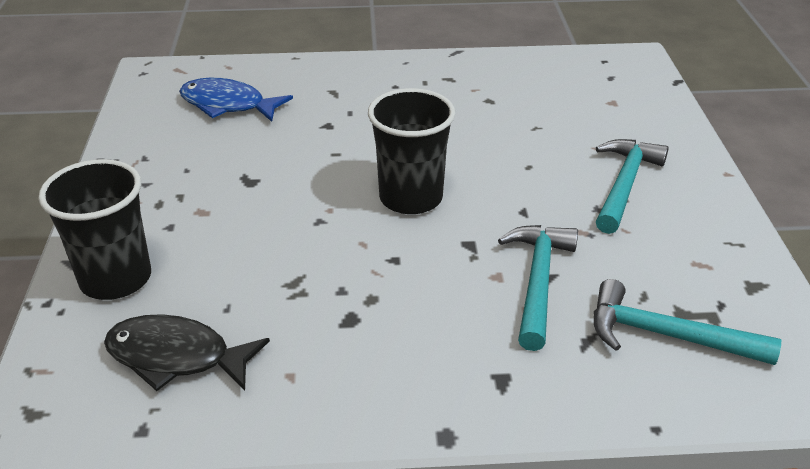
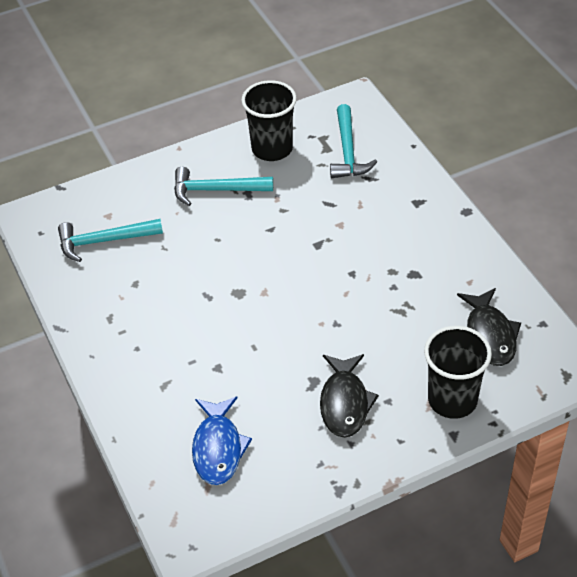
camera: 110 degrees left, 10 degrees up
(199, 194) = (344, 403): none -> black fish
(411, 198) = (286, 286): black cup -> black cup (272, 149)
(537, 281) = (335, 207): turquoise hammer -> turquoise hammer (104, 241)

